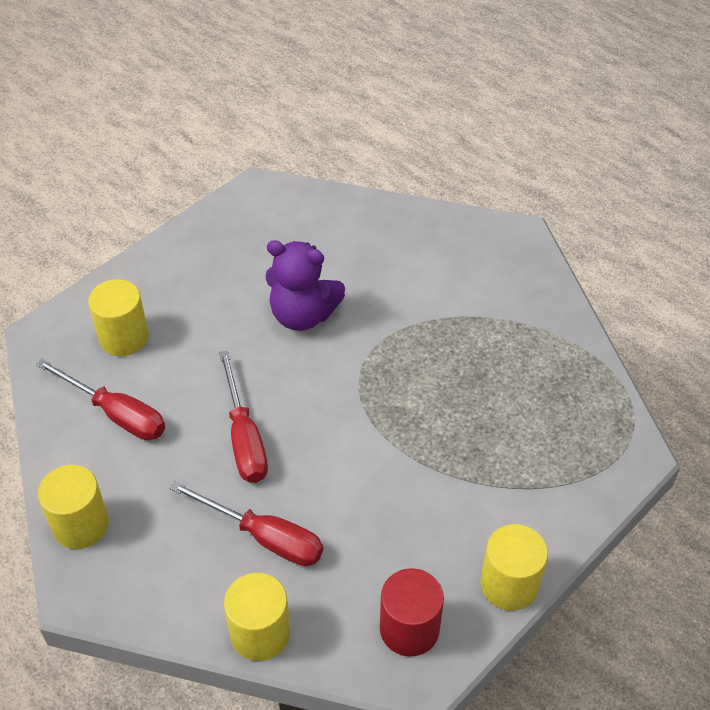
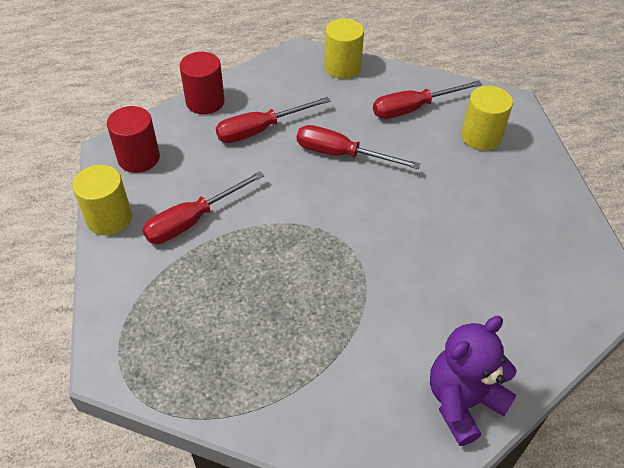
camera: 125 degrees right, 0 degrees up
(260, 633) = (205, 102): yellow cylinder -> red cylinder
(302, 315) = (430, 239): purple teddy bear -> purple teddy bear (462, 402)
(443, 506) = (193, 220): none -> red screwdriver

